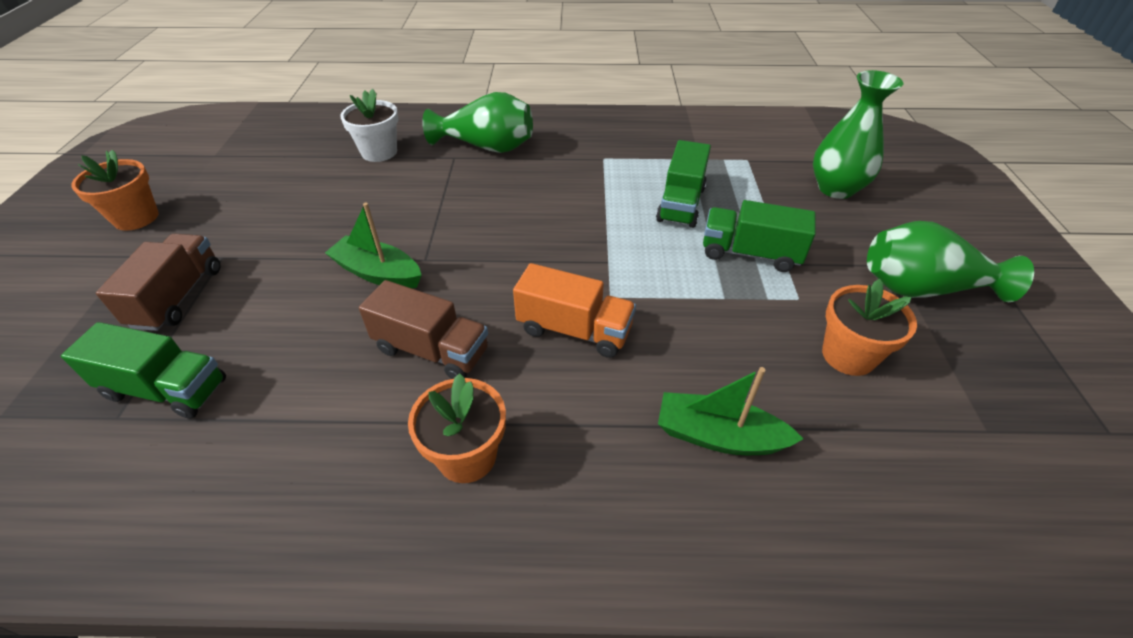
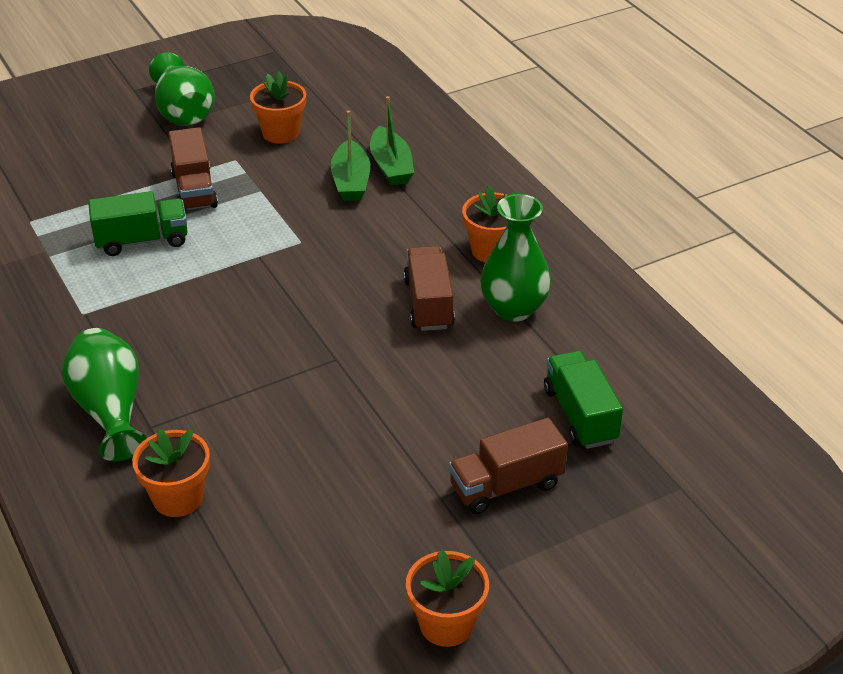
camera: 120 degrees left, 5 degrees down
(378, 273) = (375, 377): green boat -> green boat (351, 181)
(379, 152) = (178, 498): white flower pot -> orange flower pot
(574, 330) = (351, 246): orange truck -> none
(750, 253) = (194, 190): green truck -> brown truck
(836, 189) = (58, 164): green vase -> green vase (514, 309)

